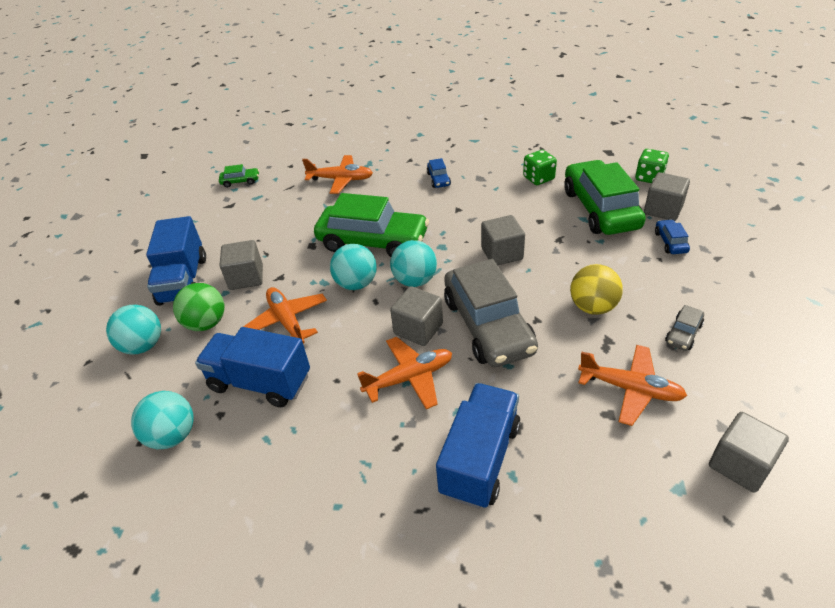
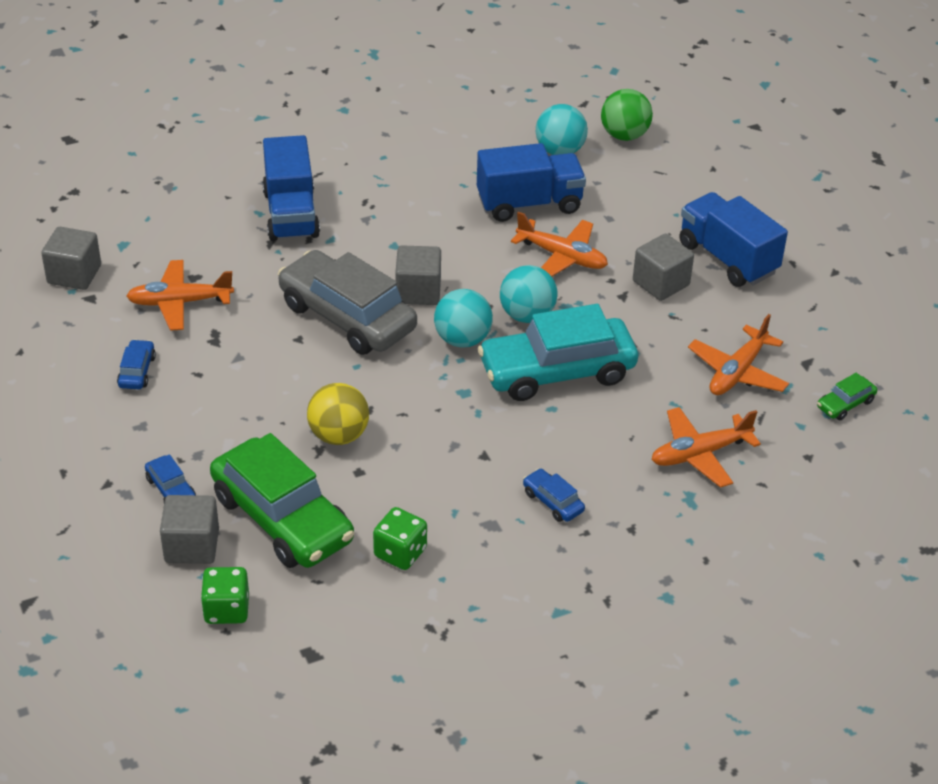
camera: 145 degrees right, 0 degrees up
(143, 346) = (679, 194): turquoise ball -> none
(206, 323) = (643, 229): green ball -> green ball (624, 135)
(373, 241) = (557, 371): green car -> turquoise car
(409, 378) = (393, 248): orange plane -> orange plane (737, 372)
(502, 253) = (381, 405): grey cube -> none
(592, 307) = (243, 371): yellow ball -> yellow ball (338, 435)
(683, 333) = (137, 371): grey car -> blue car

